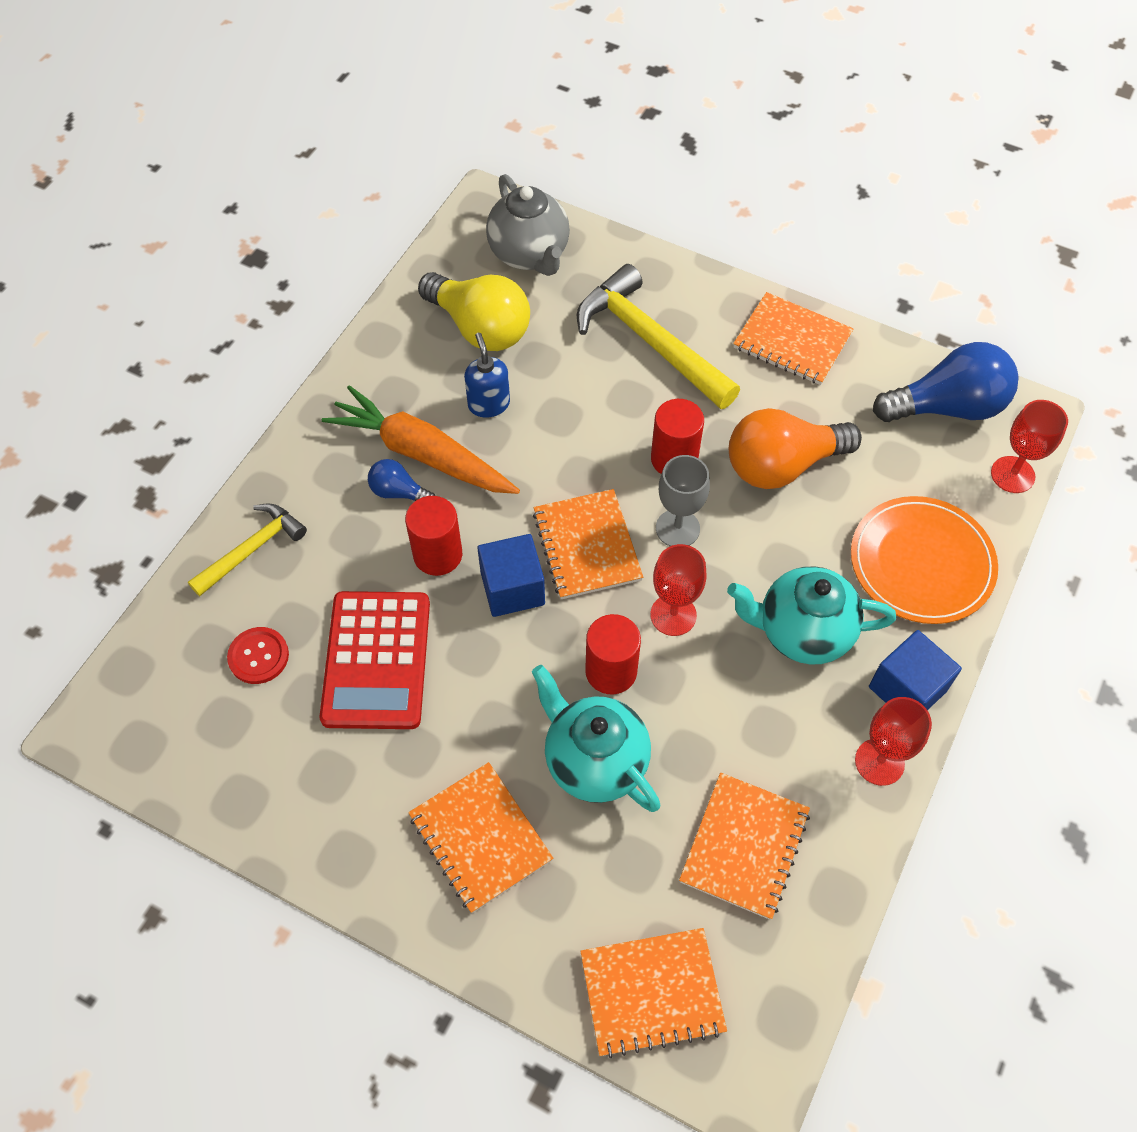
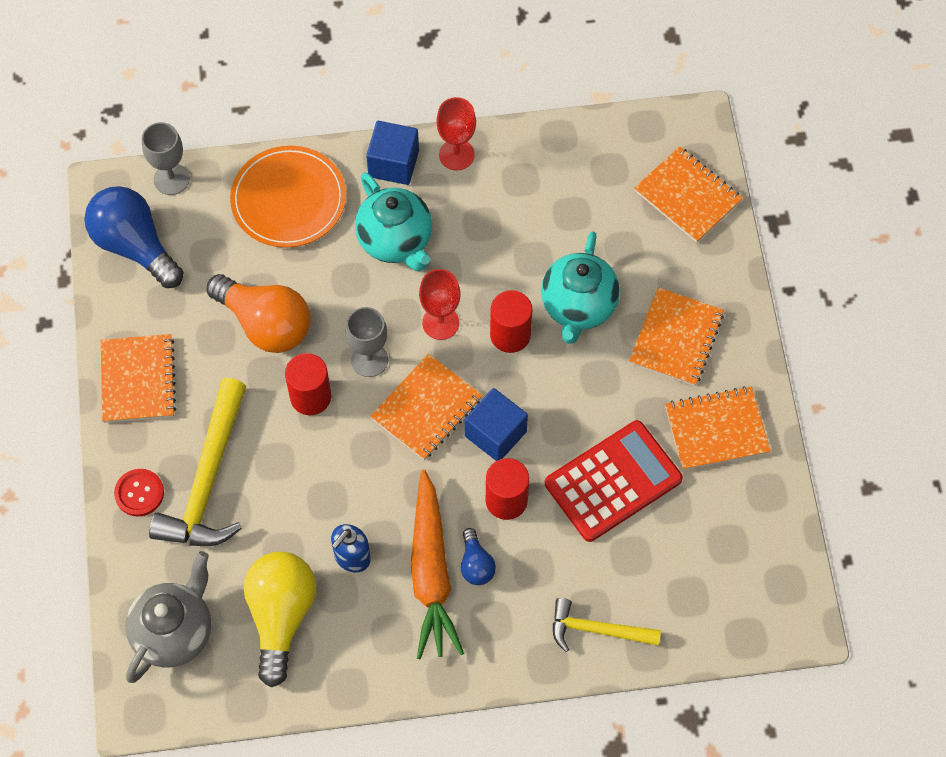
camera: 125 degrees left, 5 degrees up
(258, 656) = (669, 559): red button -> red button (139, 493)
(744, 846) = (567, 196): orange notebook -> orange notebook (716, 429)
(1012, 474) = (171, 179): red goblet -> grey goblet

